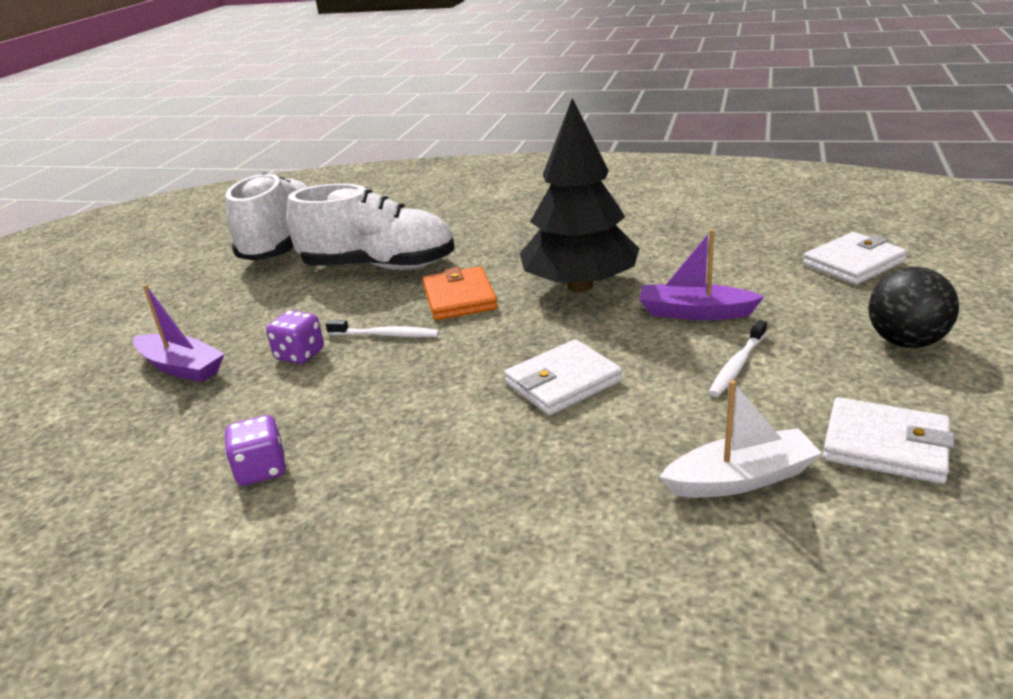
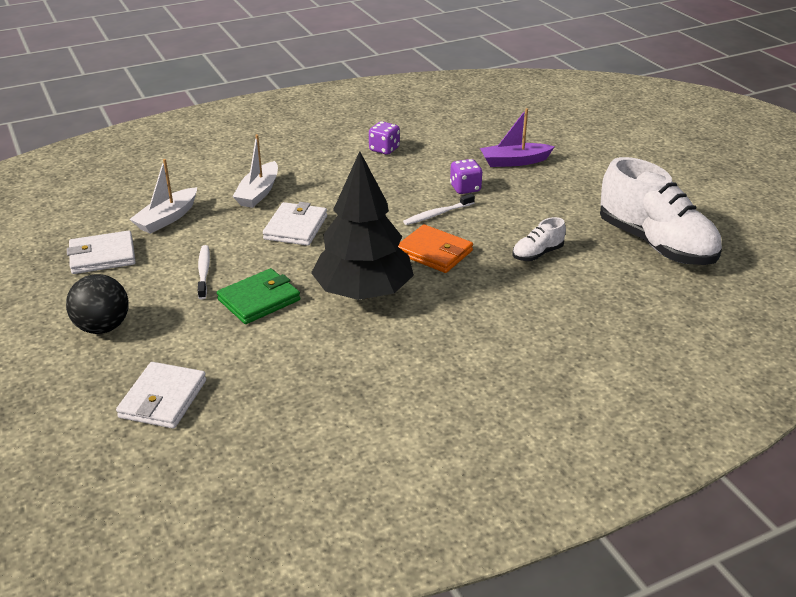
camera: 135 degrees right, 5 degrees up
(379, 266) = (537, 254): white shoe -> white shoe, size x0.44
(549, 467) = (258, 193): none -> white boat
(694, 313) = (259, 300): purple boat -> green wallet

